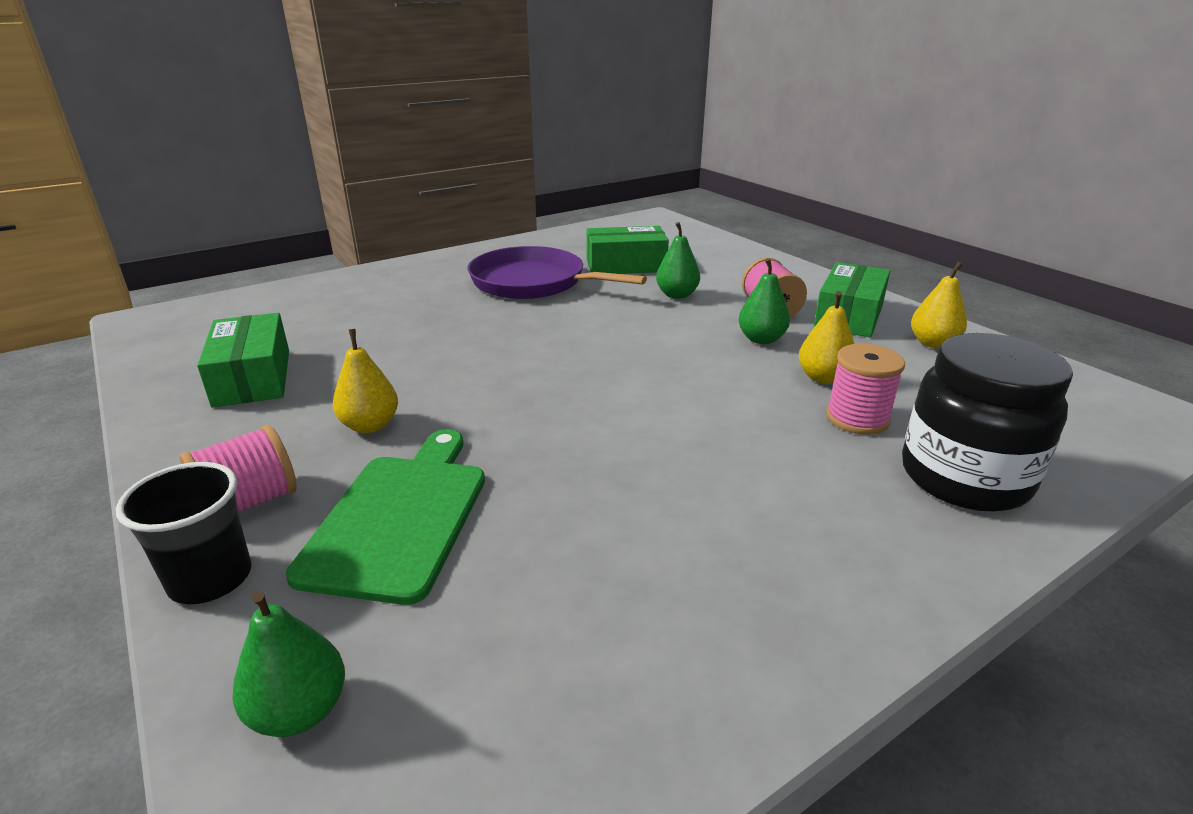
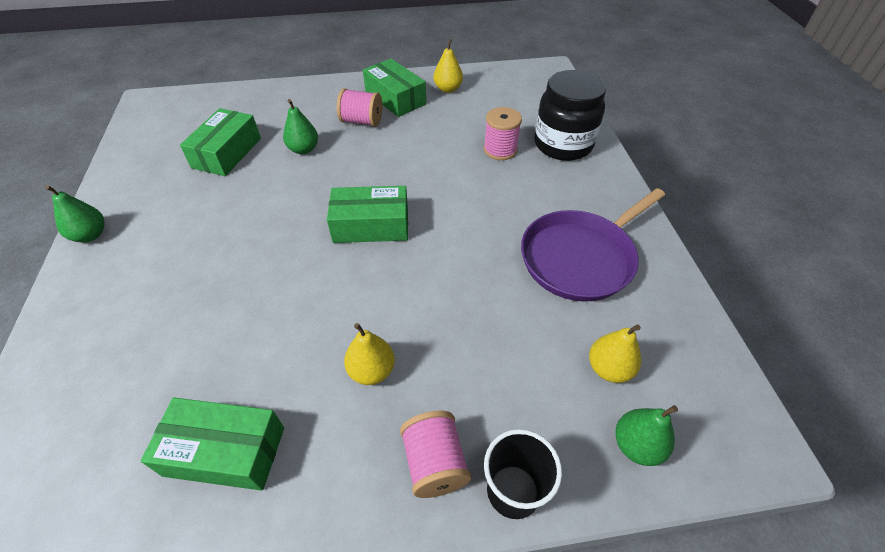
camera: 65 degrees left, 20 degrees up
(399, 517) = (494, 372): green cutting board -> none
(533, 282) = (205, 213): purple pan -> purple pan (580, 258)
(593, 365) = (371, 225): none -> green box
(761, 339) = (396, 142): green pear -> green pear (90, 235)
(823, 378) = (455, 141): yellow pear -> yellow pear (609, 368)

